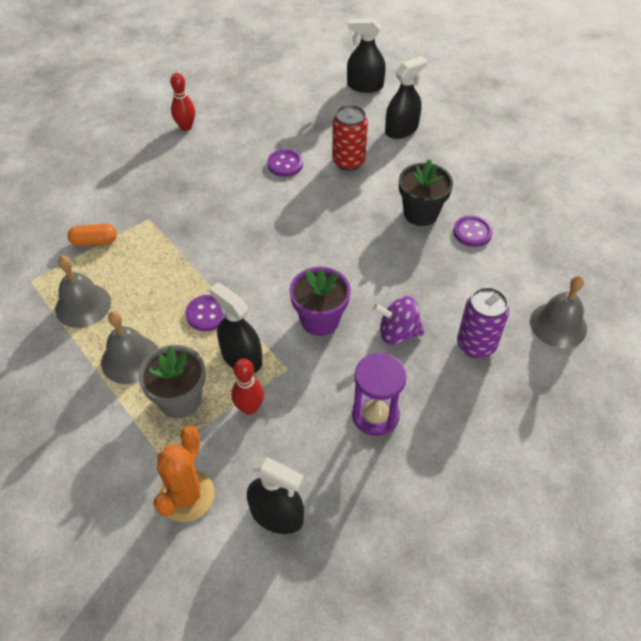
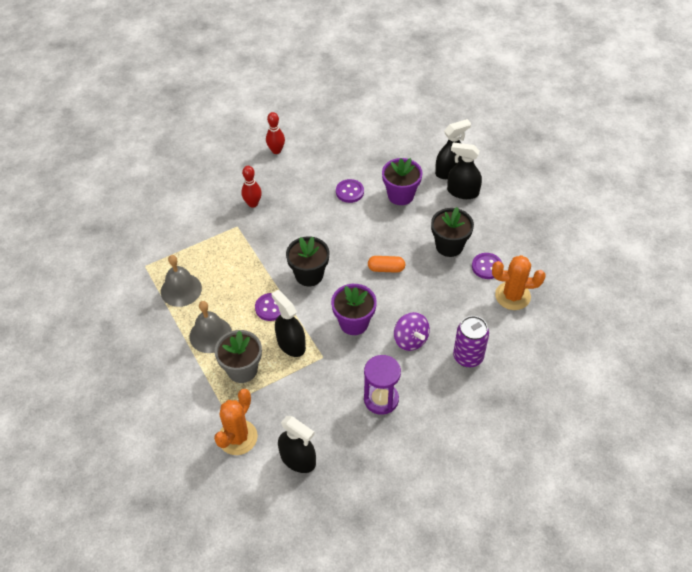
camera: 10 degrees right, 0 degrees up
(94, 241) = (194, 240): orange capsule -> orange capsule (386, 268)
(249, 408) = (291, 382): red bowling pin -> red bowling pin (253, 203)
(251, 267) = (309, 275): none -> black flower pot
(348, 162) = (400, 195): red can -> purple flower pot
(365, 86) = (427, 128): black spray bottle -> black spray bottle (462, 192)
(397, 333) = (410, 340): purple spinning top -> purple spinning top turned 135 degrees counterclockwise
(512, 263) = (512, 296): none -> orange cactus
(558, 325) = (535, 349): grey bell -> none

